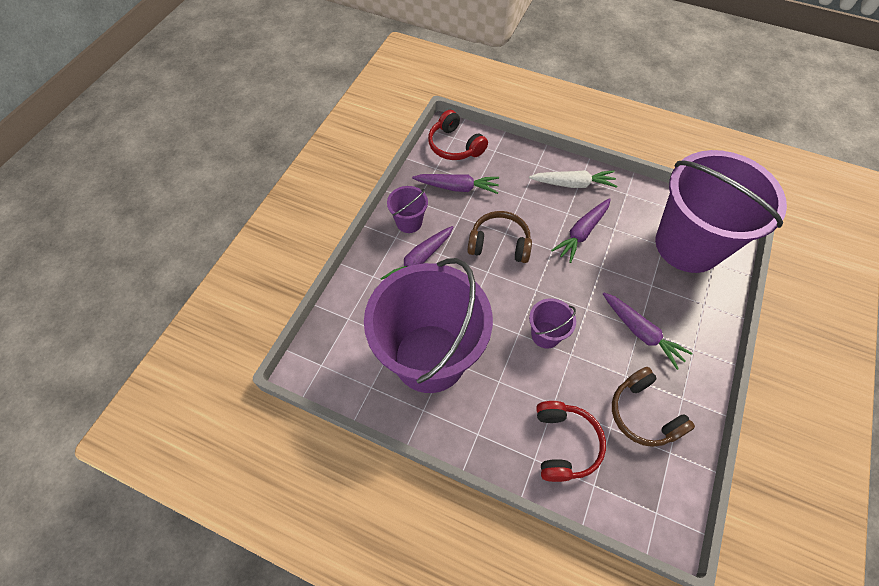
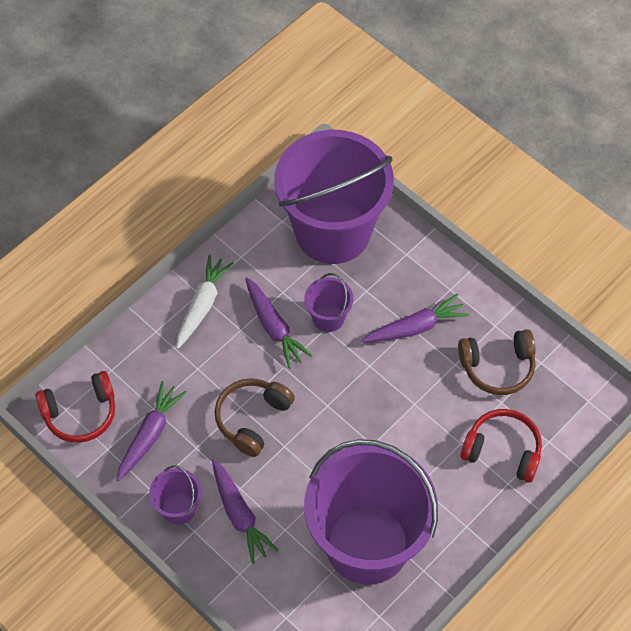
camera: 70 degrees left, 0 degrees up
(545, 335) = (384, 418): purple bucket -> purple bucket (328, 318)

